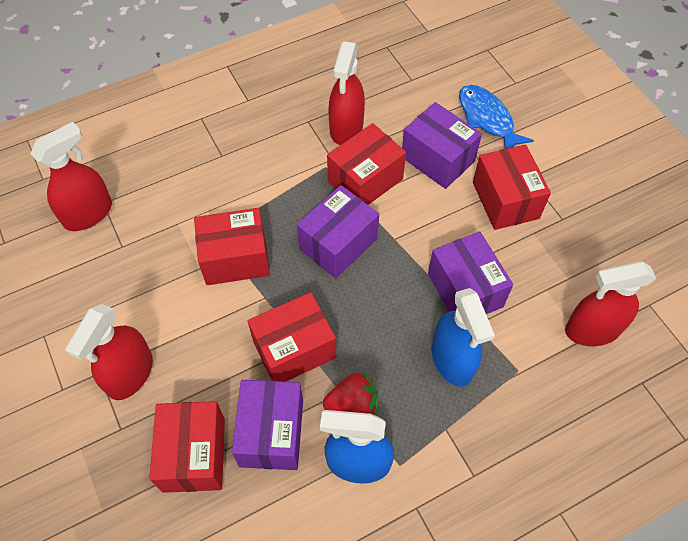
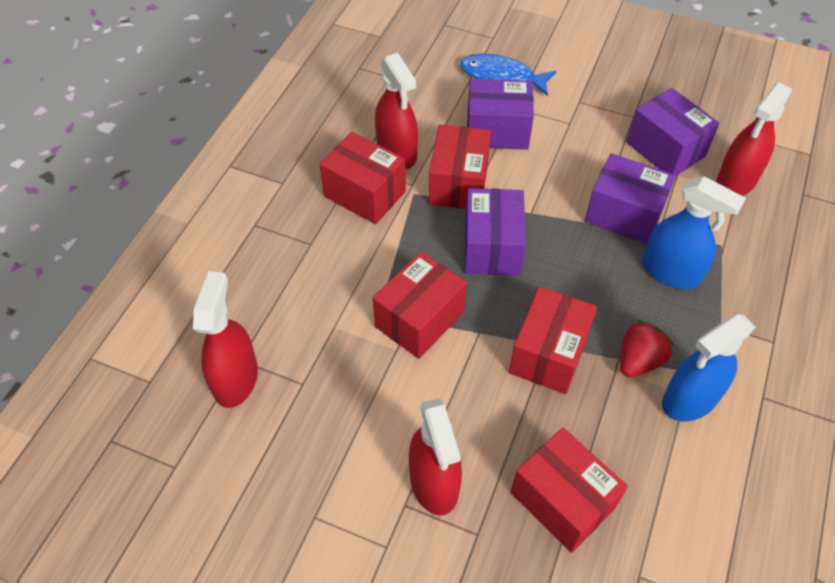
camera: 40 degrees left, 5 degrees down
(271, 433) = (603, 432): purple box -> purple box (665, 149)
(505, 200) = (580, 129): red box -> red box (364, 194)

